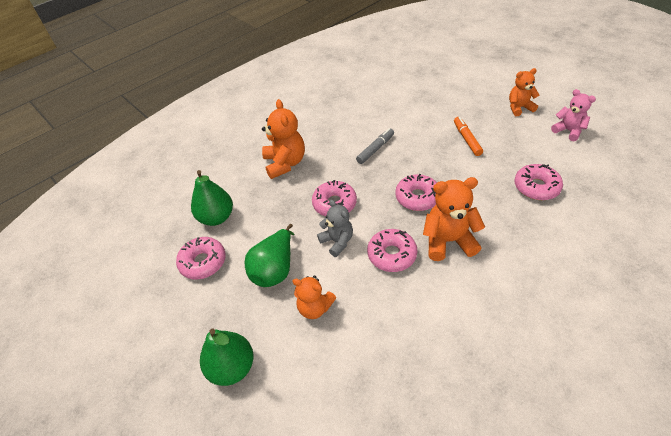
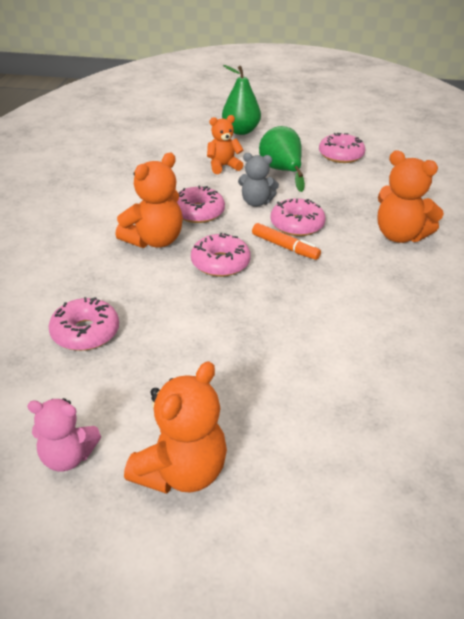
camera: 135 degrees right, 10 degrees down
(216, 217) = (381, 177): green pear -> none
(375, 149) = (327, 292): grey marker -> none
(467, 139) = (224, 361): orange marker -> orange marker (285, 247)
(519, 108) = (181, 471): orange teddy bear -> orange teddy bear, size x1.53

